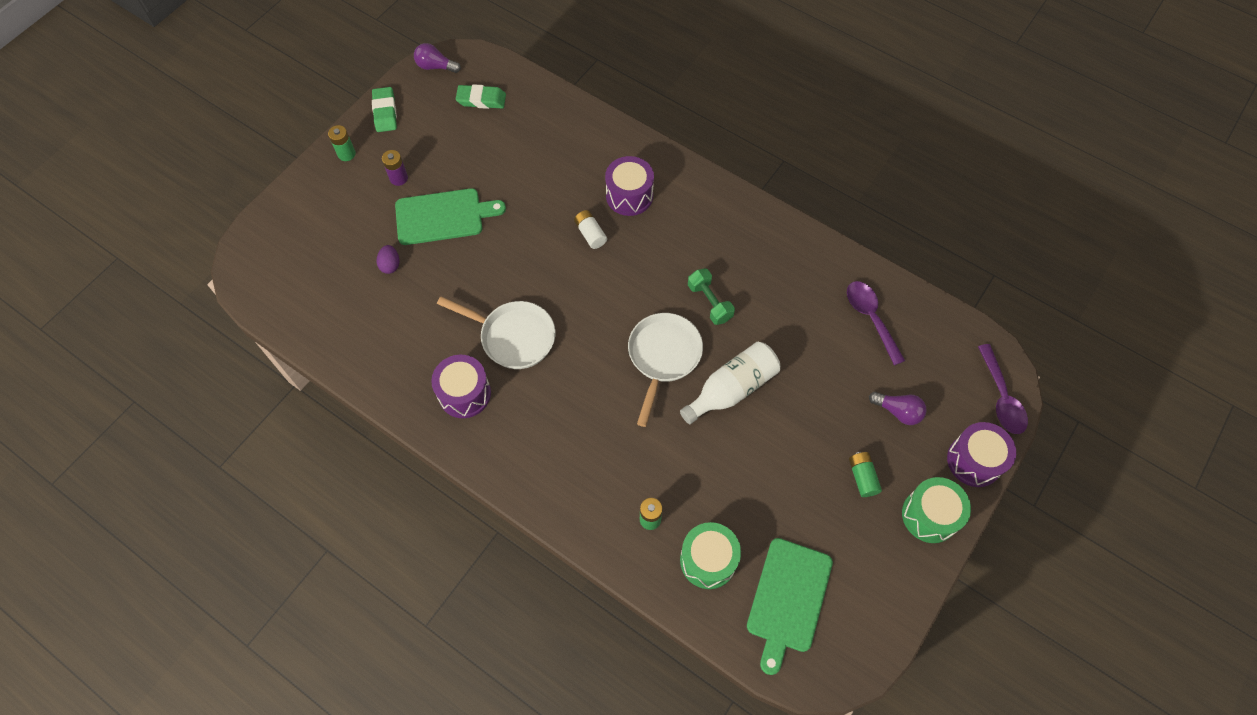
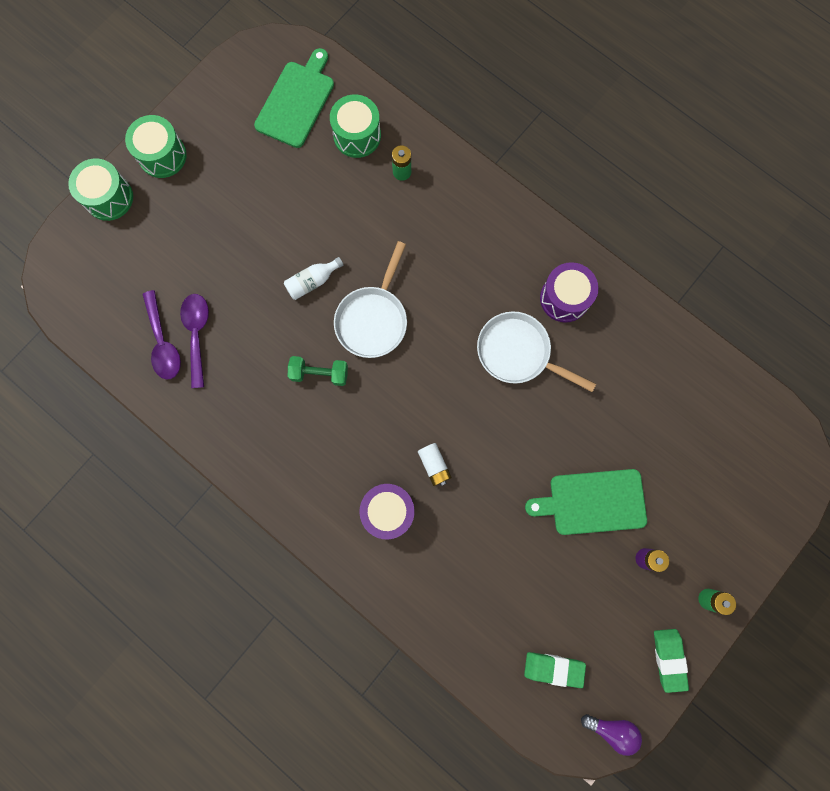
camera: 175 degrees left, 15 degrees up
(390, 265) = (645, 445): purple egg -> none
(710, 302) = (319, 374): green dumbbell -> green dumbbell turned 60 degrees counterclockwise
(732, 389) = (312, 282): white bottle -> white bottle, size x0.59
(862, 477) = (211, 192): green battery -> none
(898, 411) = (163, 247): purple light bulb -> none
(974, 461) = (109, 197): purple drum -> green drum
(1001, 397) = (64, 253): purple spoon -> purple spoon (197, 334)

